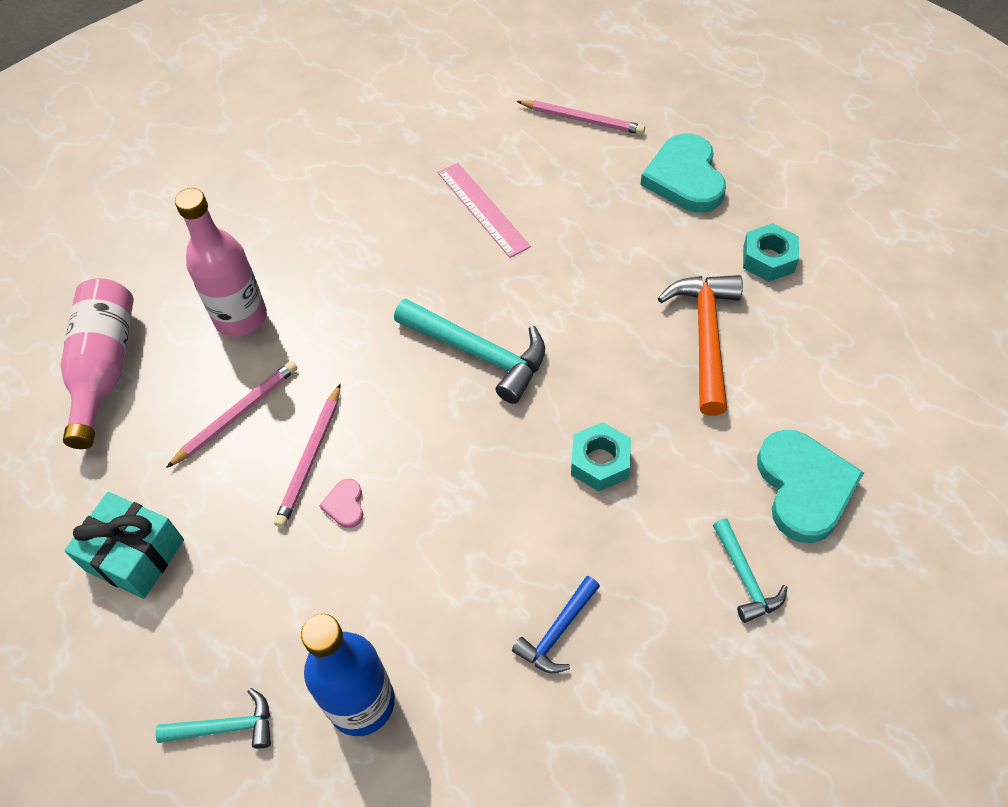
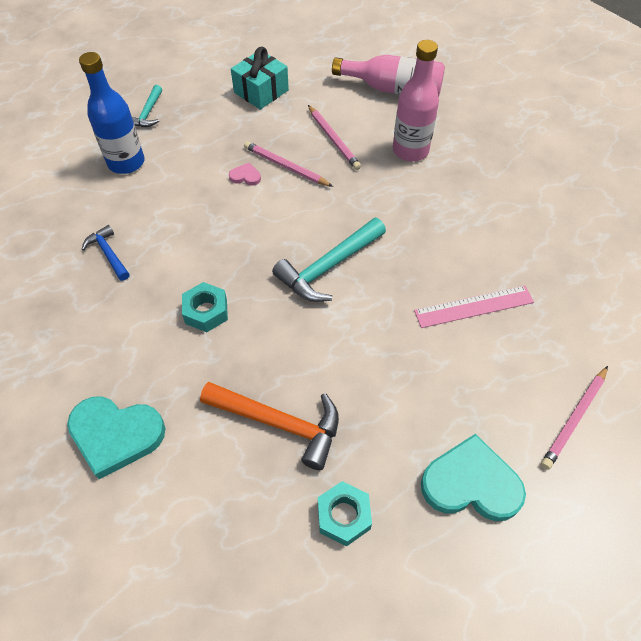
camera: 105 degrees right, 0 degrees up
(745, 578) = (77, 365): turquoise hammer -> none

